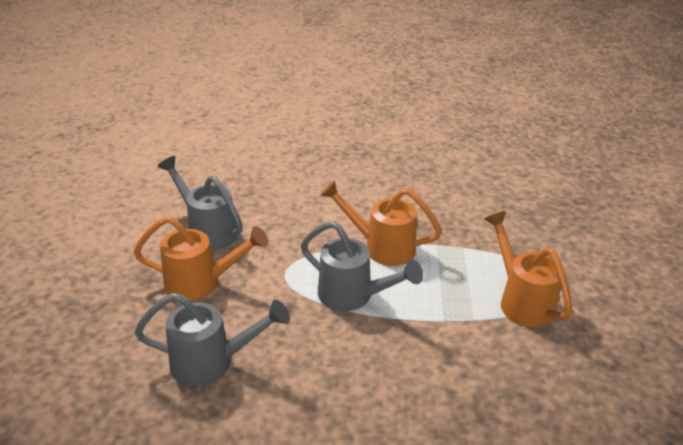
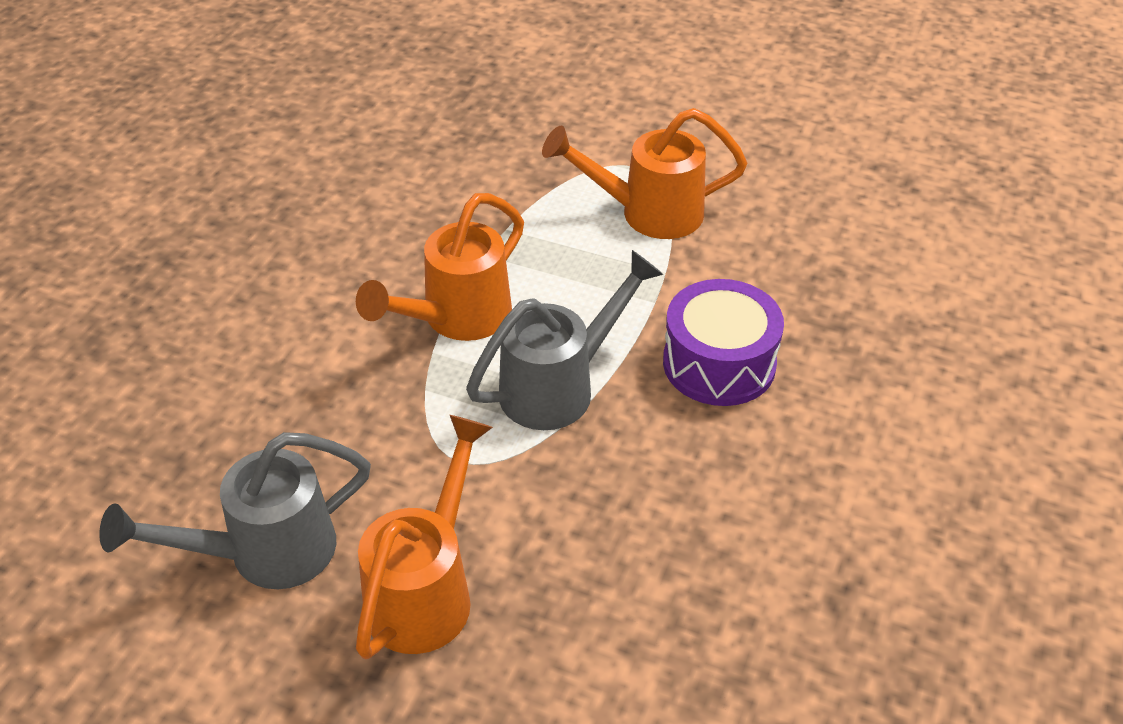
camera: 70 degrees left, 10 degrees up
(213, 362) = (640, 605): grey watering can -> none
(409, 360) = (719, 363): none -> purple drum

